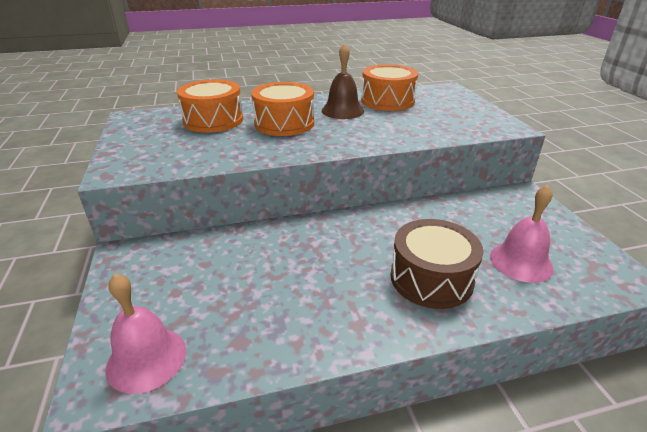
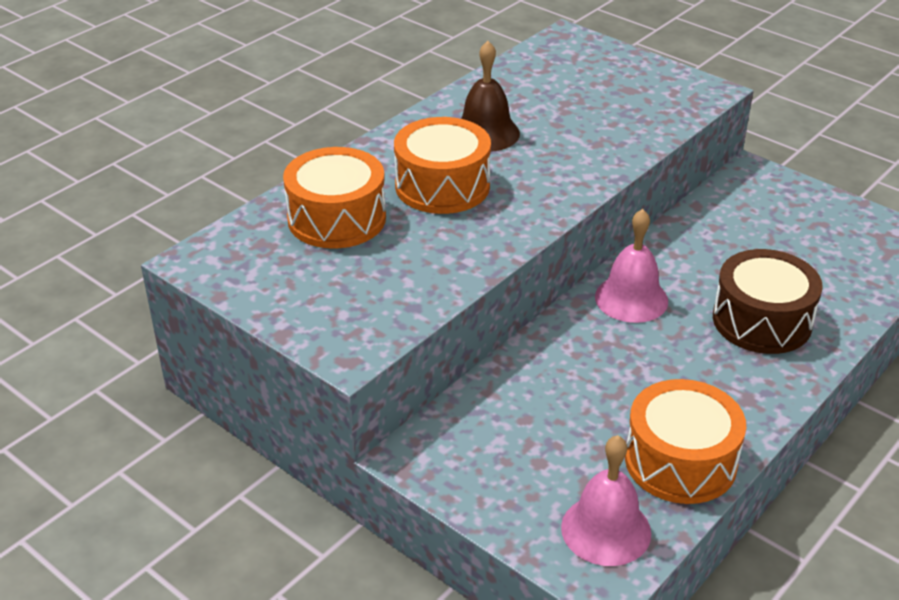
camera: 35 degrees left, 5 degrees up
(387, 101) = (519, 92): orange drum -> orange drum (680, 461)
(521, 262) = (820, 263): pink bell -> pink bell (631, 299)

